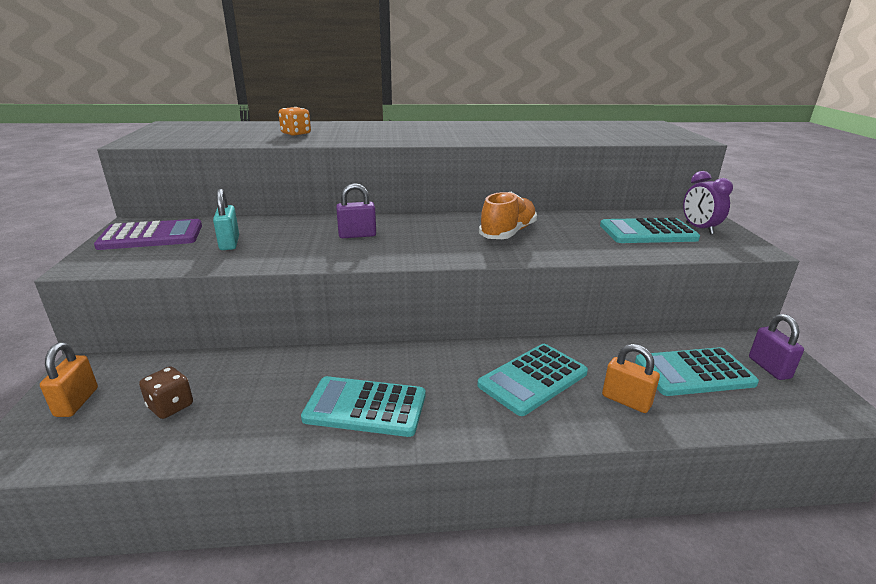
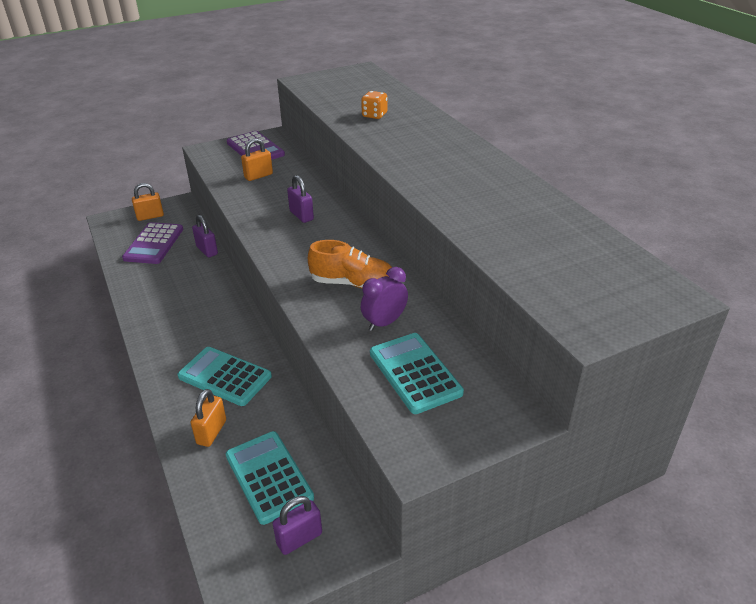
camera: 70 degrees right, 10 degrees up
(170, 406) = (154, 244): brown dice -> purple calculator
(229, 243) = (258, 176): turquoise padlock -> orange padlock
(252, 359) = (207, 250): none -> purple padlock
(365, 407) = (170, 309): turquoise calculator -> none
(699, 228) = (458, 415): purple clock -> purple clock (384, 323)

